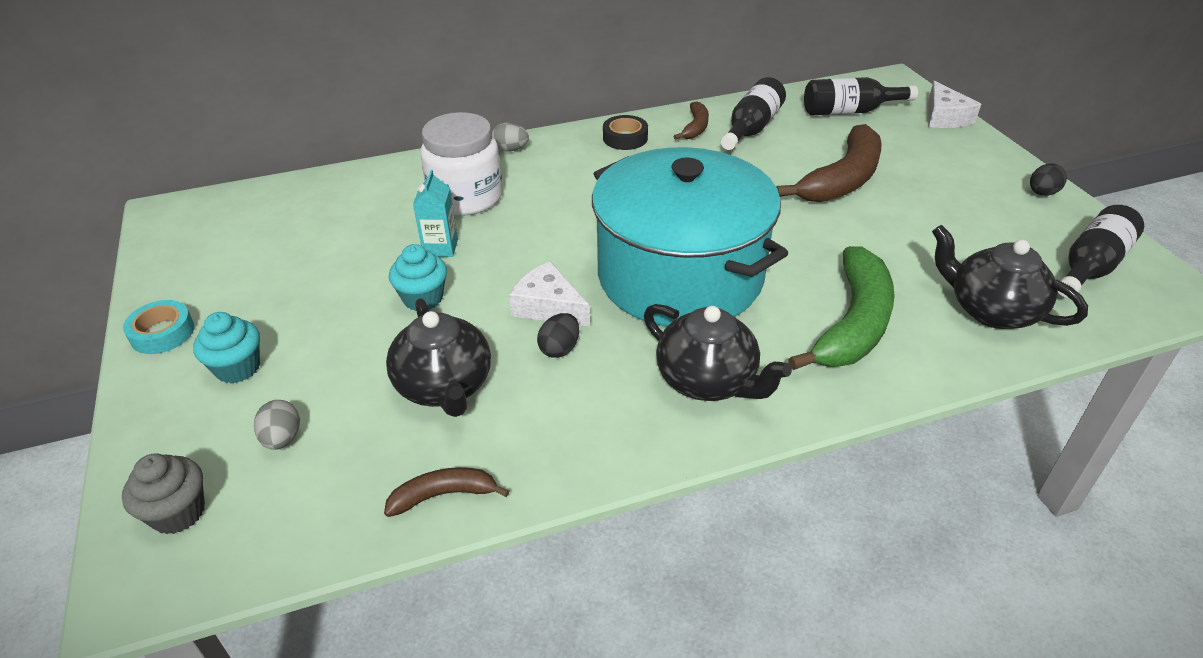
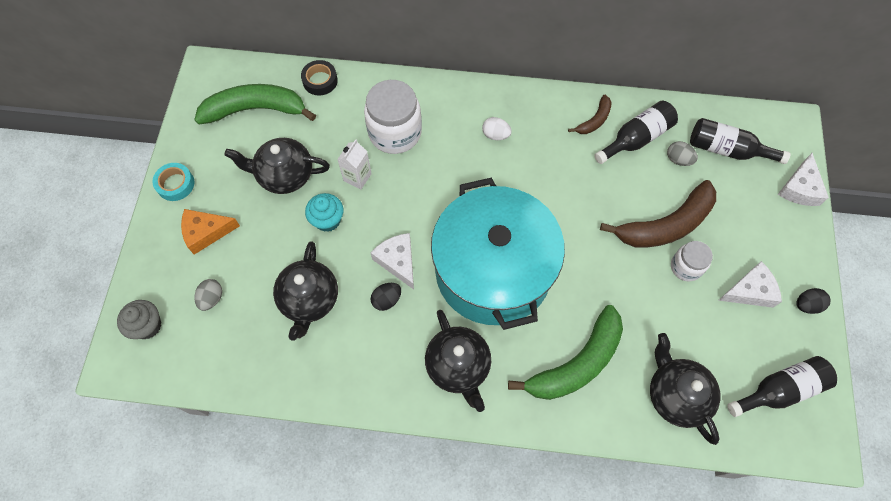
camera: 25 degrees right, 25 degrees up
(238, 368) = (206, 232): turquoise cupcake -> orange cheese
(257, 229) = (255, 109): none -> green banana
(334, 275) = (284, 175): none -> black teapot
(440, 248) = (357, 177): turquoise carton -> white carton
(443, 495) = (276, 377): brown banana -> none
(510, 149) = (448, 92): grey egg -> grey egg (678, 159)
(593, 166) = (495, 135): none -> white egg
(625, 138) = (535, 112): black tape -> black tape (320, 81)
(894, 203) = (686, 267): none -> white jar
(977, 201) = (749, 291): none -> white cheese

